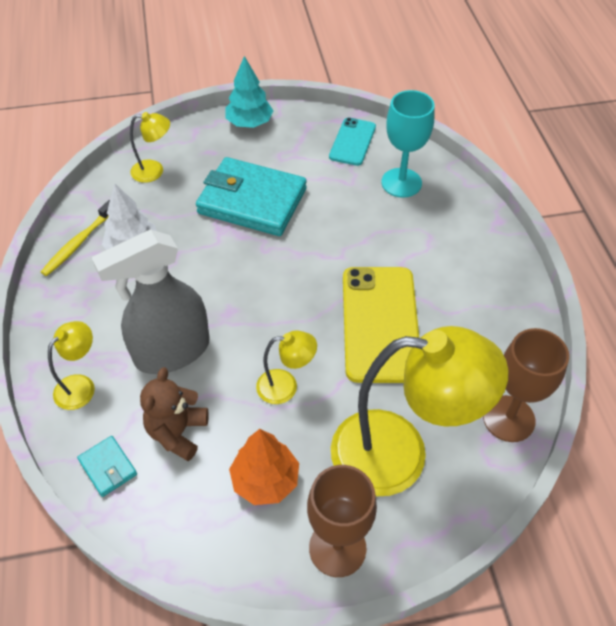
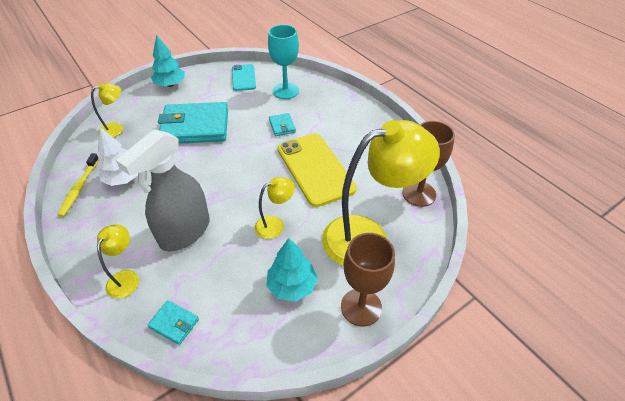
camera: 25 degrees left, 5 degrees down
(177, 432) = (215, 280): brown teddy bear -> none
(265, 480) = (292, 286): orange tree -> turquoise tree
(368, 239) = (282, 126): none -> turquoise wallet

